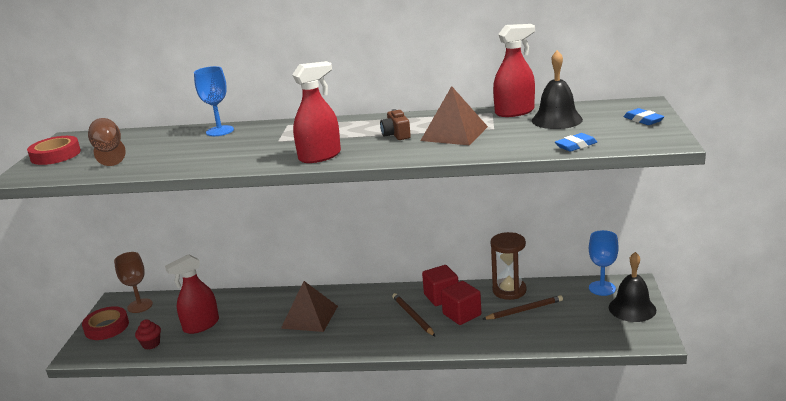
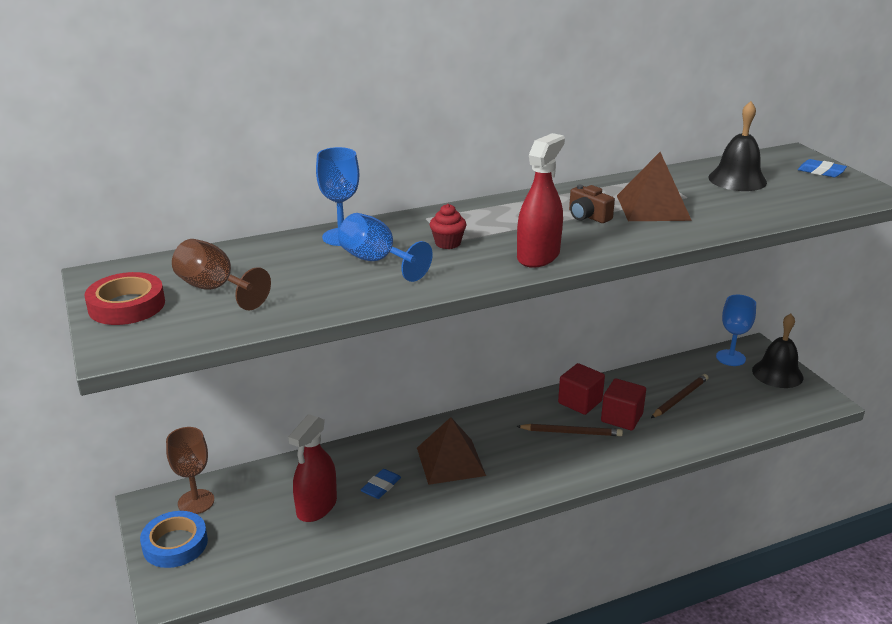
camera: 30 degrees left, 5 degrees up
(106, 327) = (175, 544): red tape -> blue tape
(151, 344) = (270, 550): red cupcake -> red cupcake (447, 243)
(217, 147) = (376, 261): none -> blue goblet
(413, 316) = (571, 432): brown pencil -> brown pencil turned 150 degrees clockwise
(509, 290) = (644, 379): brown hourglass -> none
(514, 112) = (678, 174): red spray bottle -> none
(575, 146) = (801, 208): blue eraser -> blue eraser (381, 487)

